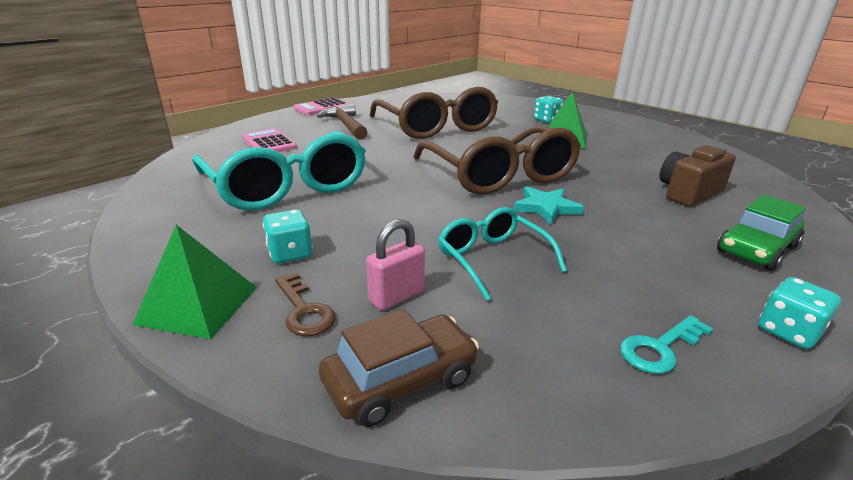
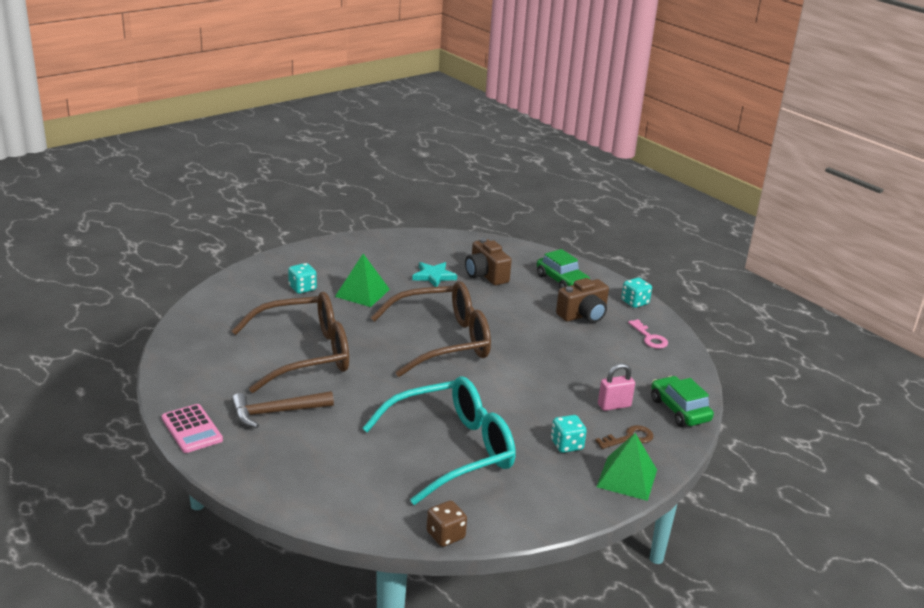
camera: 85 degrees left, 0 degrees up
(146, 189) = (445, 535): none -> brown dice
(269, 143) = (326, 466): pink calculator -> none
(396, 296) = (614, 405): pink padlock -> pink padlock turned 75 degrees counterclockwise
(400, 380) = (679, 410): brown car -> green car
(492, 259) = (573, 367): turquoise glasses -> none
(546, 207) = (504, 333): turquoise star -> turquoise star (433, 276)
(660, 348) = (650, 338): turquoise key -> pink key
(665, 269) = (583, 315): none -> brown camera

